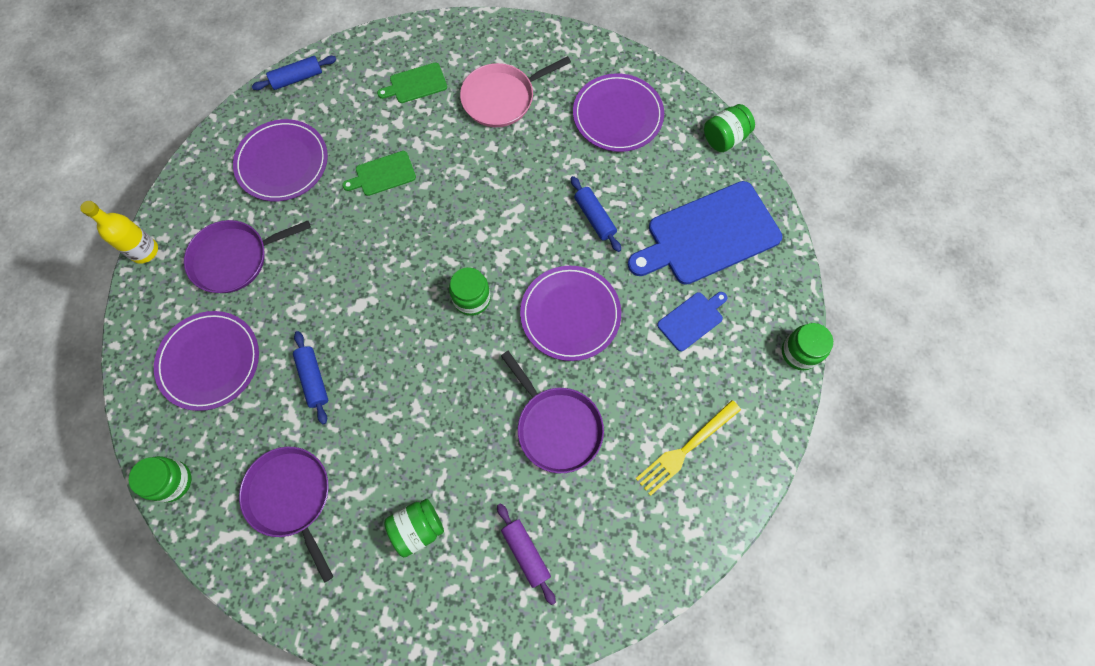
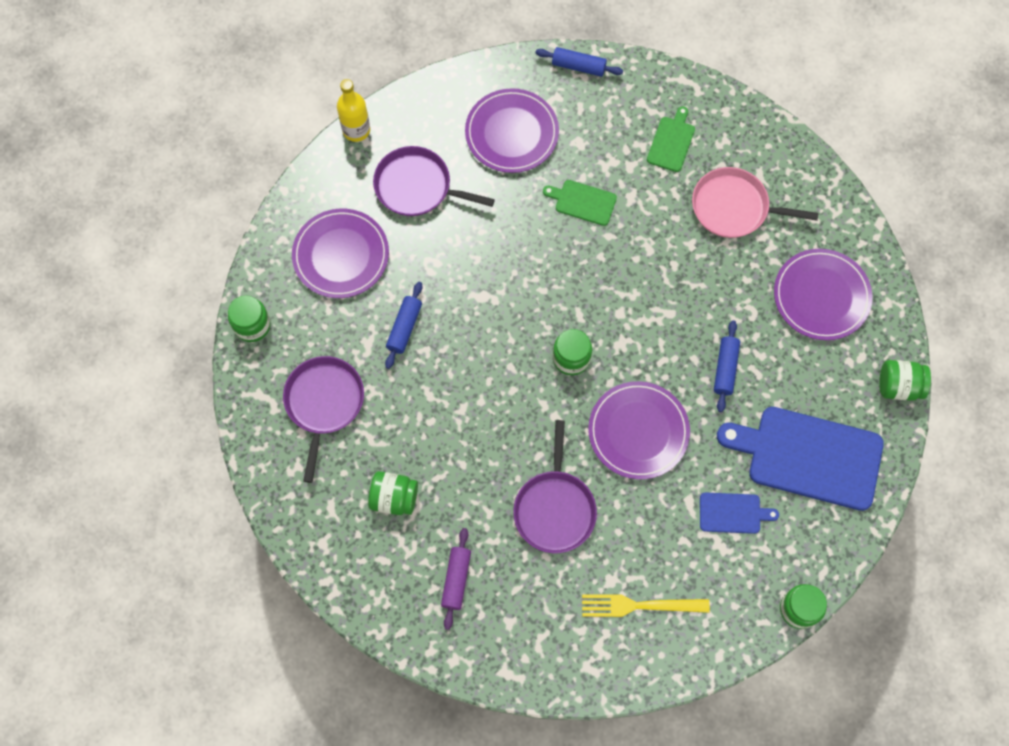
camera: 40 degrees right, 0 degrees up
(415, 84) = (671, 142): green cutting board -> green cutting board turned 90 degrees clockwise

